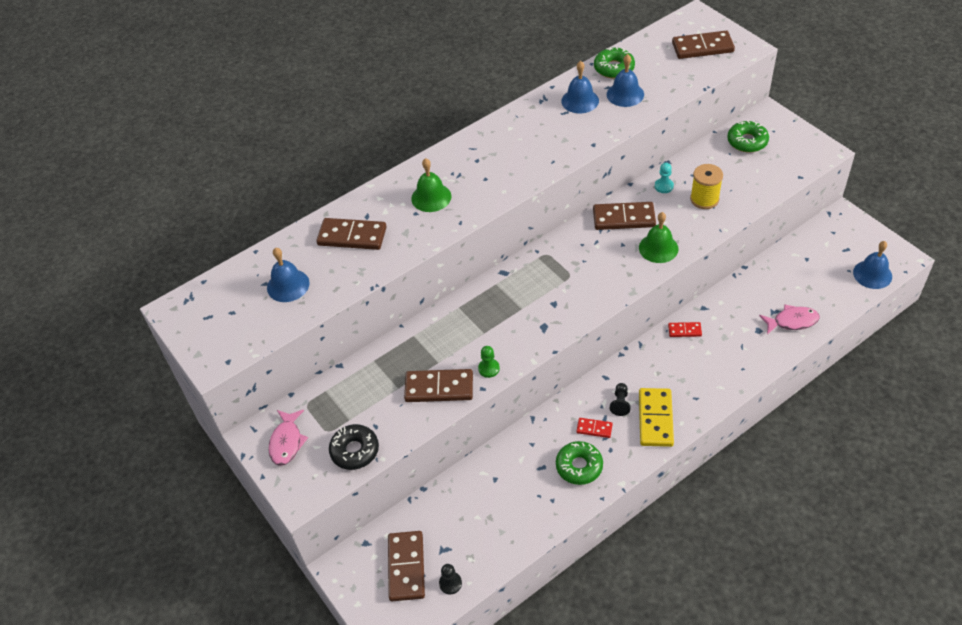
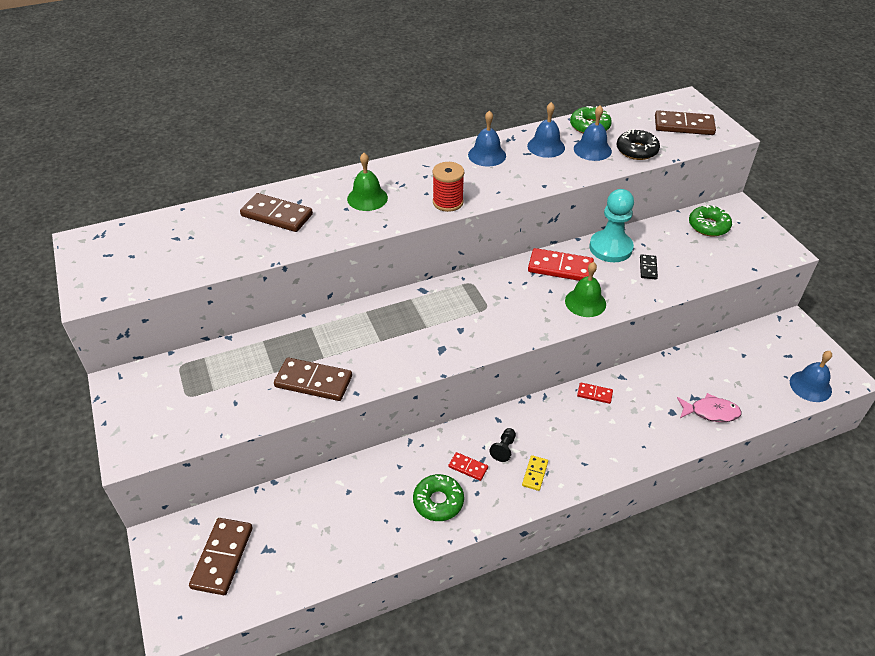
camera: 10 degrees right, 5 degrees down
(287, 442) = (144, 396): pink fish -> none
(288, 285) = (195, 244): blue bell -> blue bell (487, 155)
(355, 451) = (204, 421): black donut -> black donut (636, 150)
(450, 583) = (259, 587): black pawn -> none
(489, 368) = (370, 375): green pawn -> none
(509, 184) = (448, 202): none -> red spool
(624, 218) = (560, 267): brown domino -> red domino
(655, 419) = (535, 474): yellow domino -> yellow domino, size x0.52
(664, 186) = (610, 248): turquoise pawn -> turquoise pawn, size x2.22
(704, 199) = (648, 268): yellow spool -> black domino

